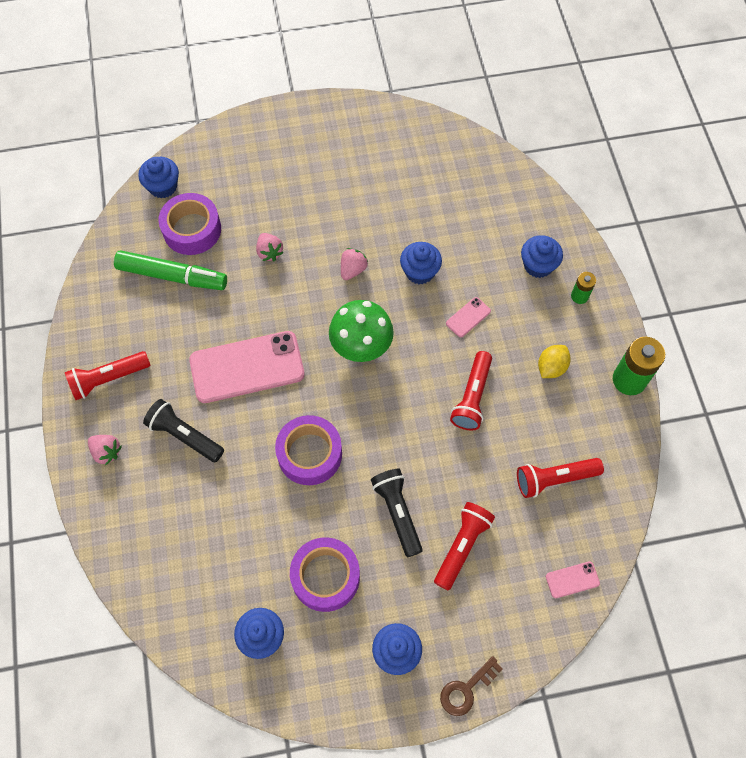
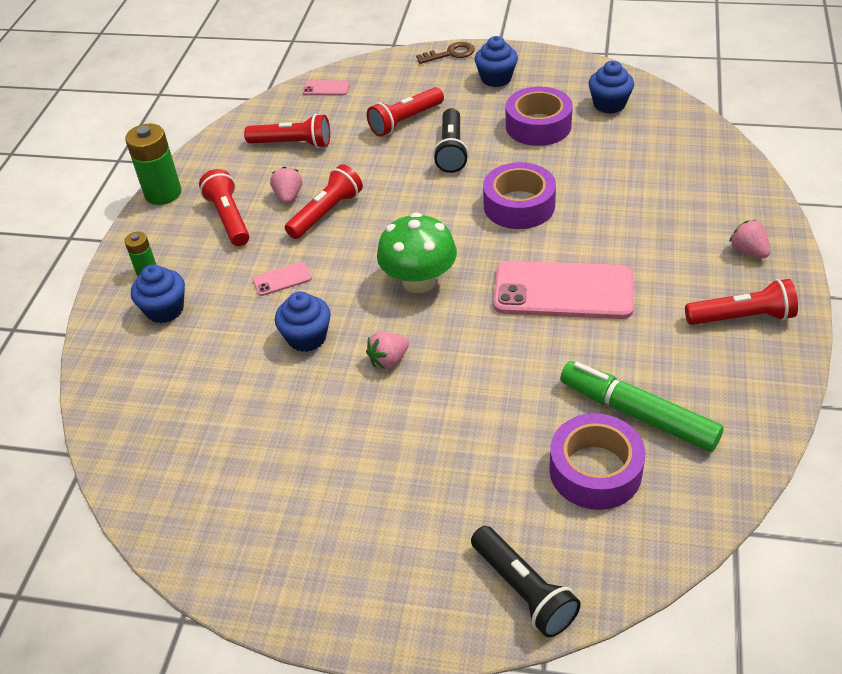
camera: 155 degrees left, 20 degrees down
(163, 187) = (629, 553): blue cupcake -> none
(185, 436) = (653, 246): black flashlight -> black flashlight (523, 590)
(269, 252) = (490, 409): pink strawberry -> pink strawberry (288, 196)
(551, 367) = (229, 218): yellow lemon -> red flashlight

